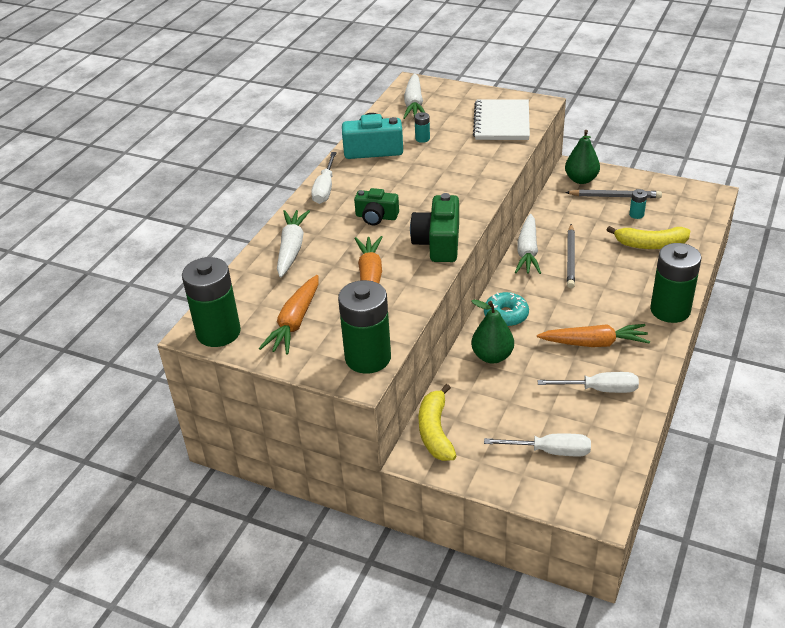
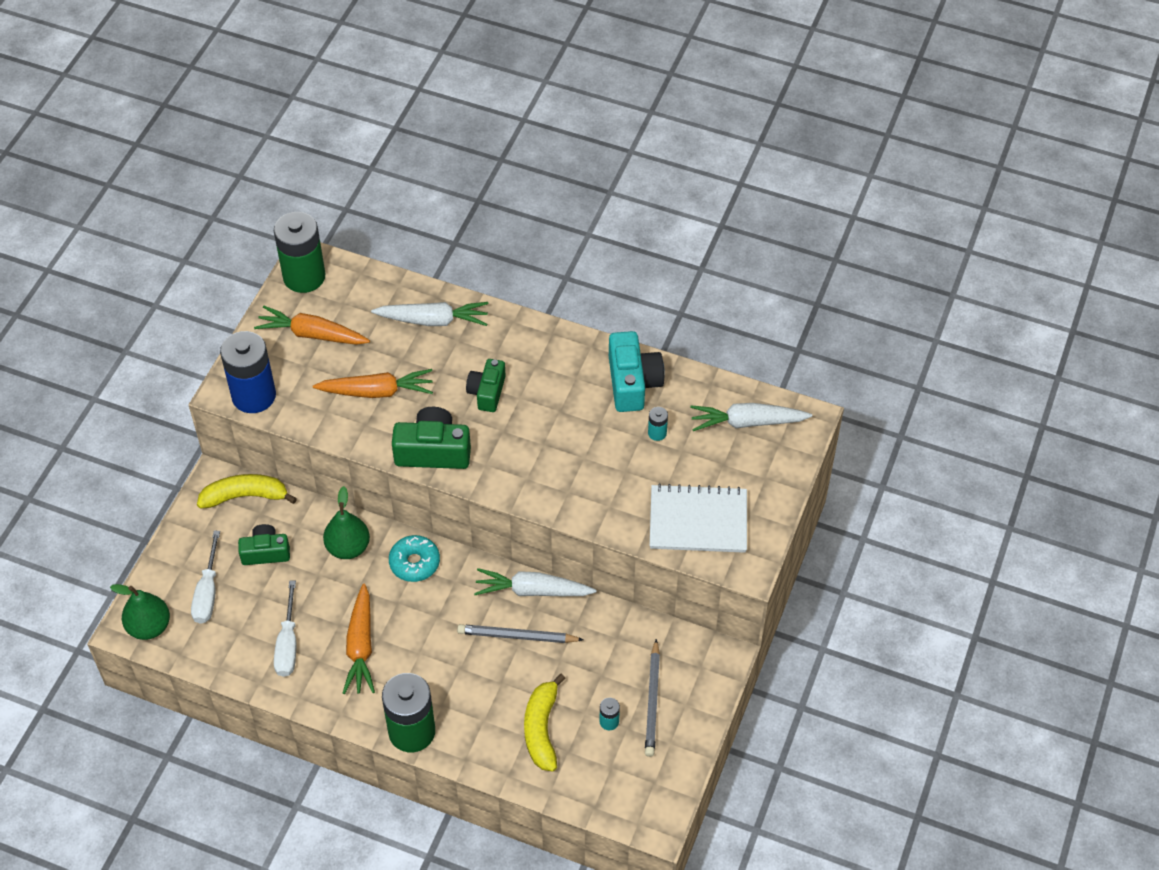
camera: 85 degrees right, 15 degrees up
(325, 189) = (547, 340): white screwdriver -> none
(368, 358) = (254, 395): green battery -> blue battery
(500, 411) = (265, 552): none -> green camera
(581, 179) = (694, 664): green pear -> green pear (149, 627)

